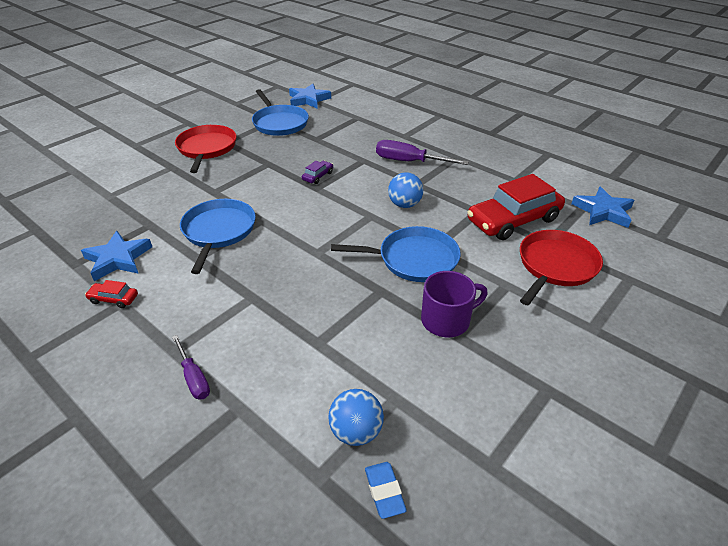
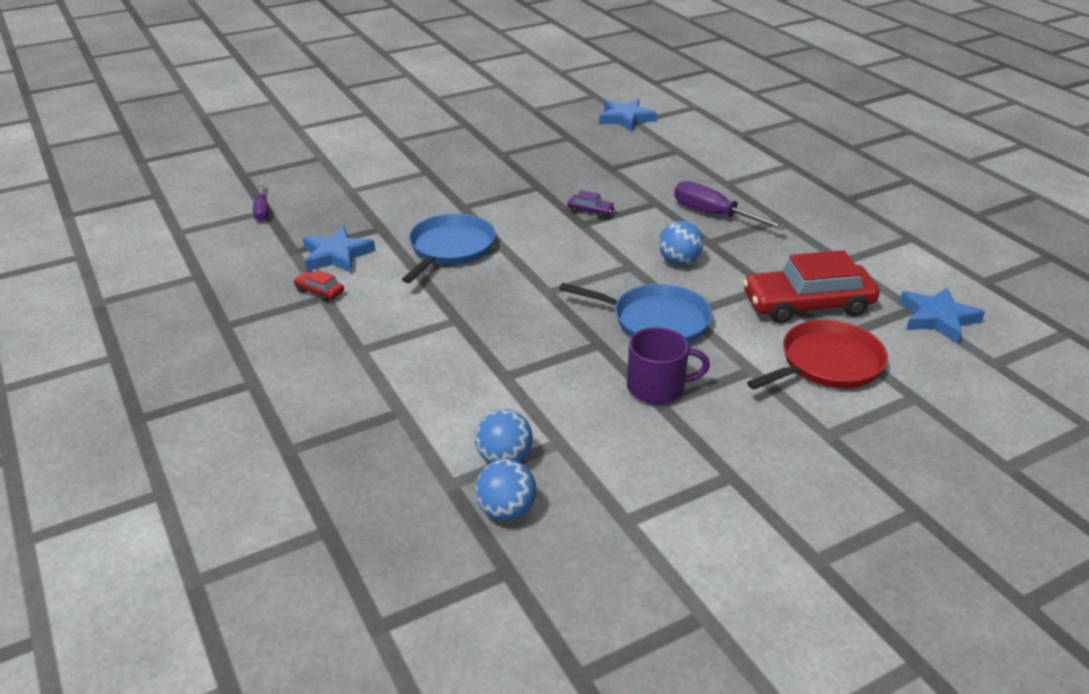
camera: 20 degrees right, 5 degrees down
(194, 378) = (369, 377): purple screwdriver -> purple screwdriver (262, 210)
(206, 148) = (475, 158): red pan -> none
(279, 123) = (575, 142): blue pan -> none
(318, 176) = (590, 211): purple car -> purple car turned 60 degrees clockwise
(384, 491) = (506, 511): blue eraser -> blue ball

